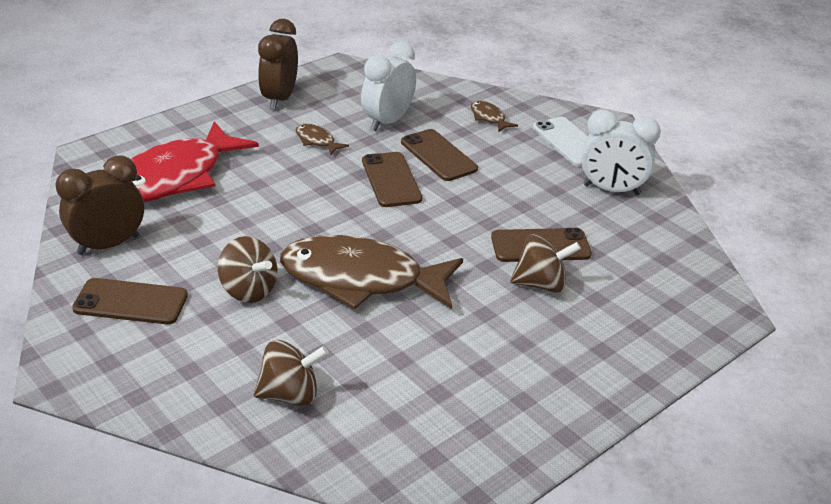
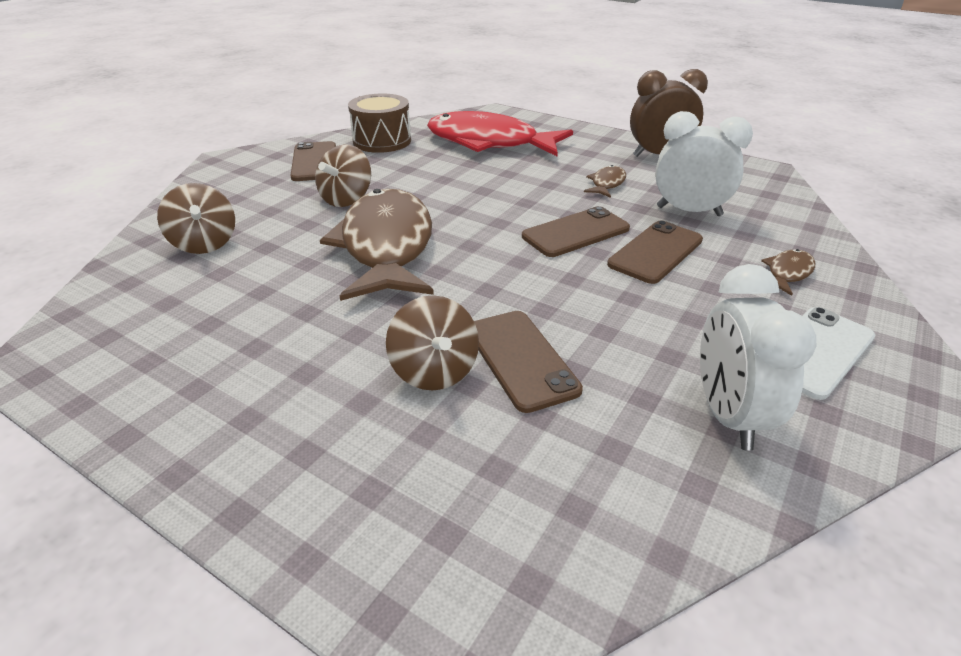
camera: 75 degrees right, 0 degrees up
(108, 245) = (382, 141): brown clock -> brown drum

